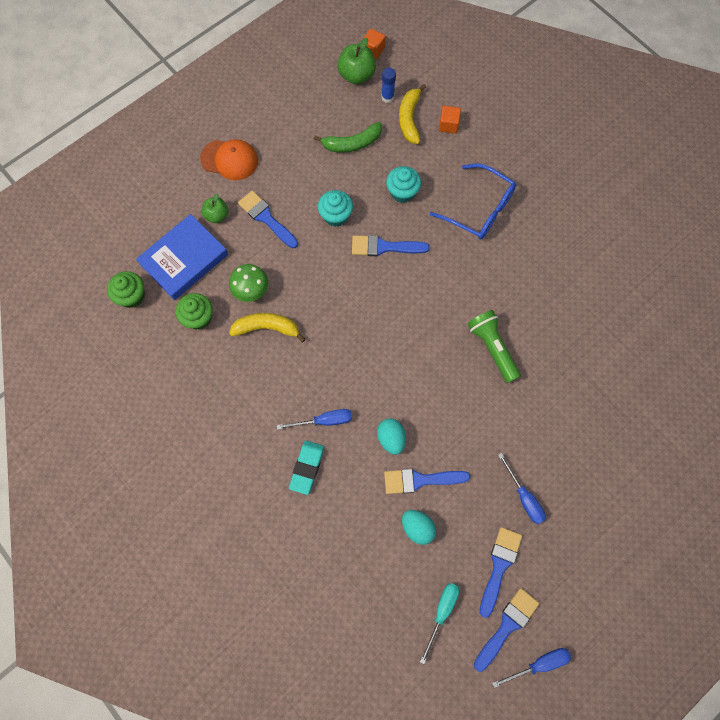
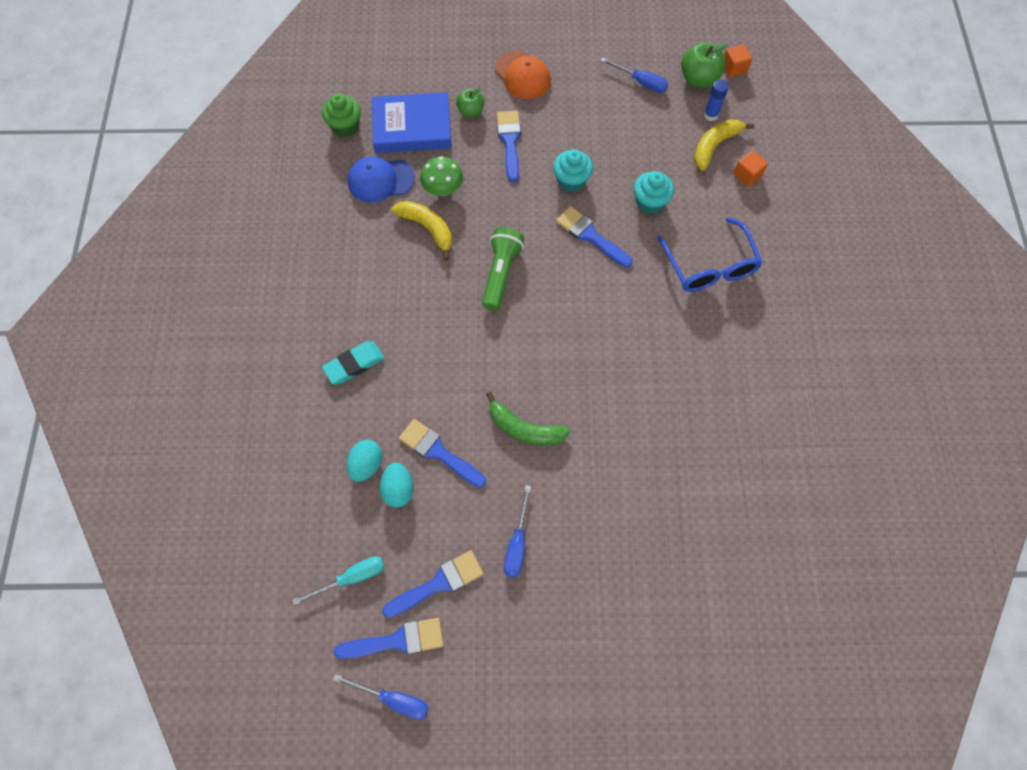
camera: 40 degrees right, 5 degrees down
(198, 318) = (381, 180): green cupcake -> blue cap
(324, 421) = (404, 338): blue screwdriver -> blue screwdriver (641, 82)
(352, 143) = (642, 132): green banana -> green banana (524, 428)
(391, 438) = (446, 397): turquoise egg -> turquoise egg (367, 465)
(492, 348) = (609, 392): green flashlight -> green flashlight (501, 273)

